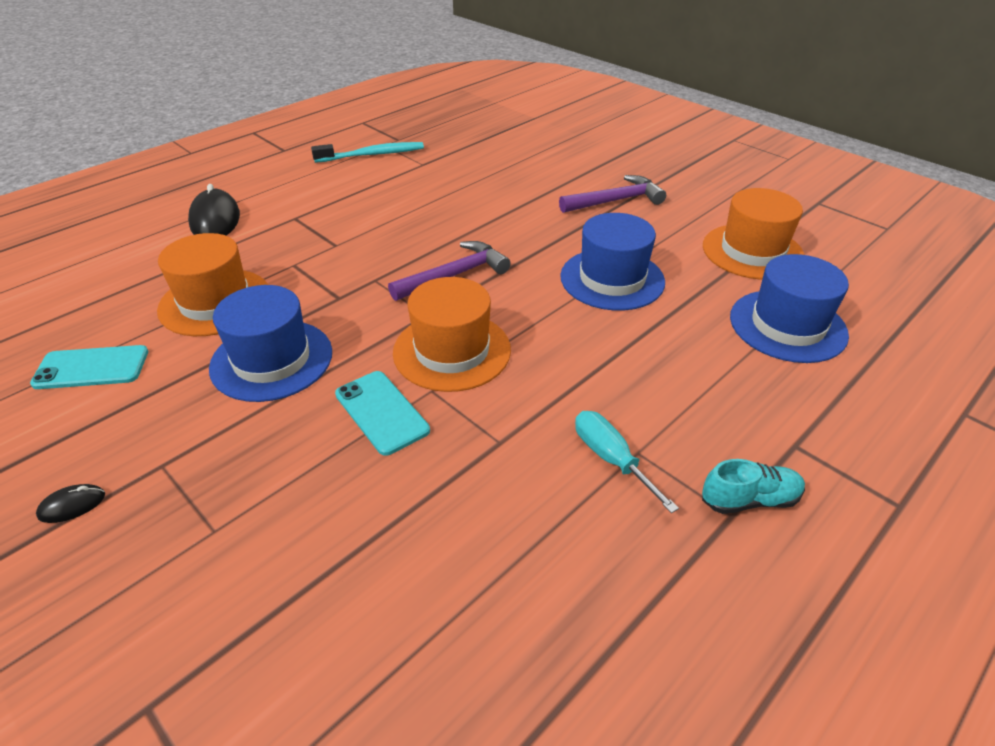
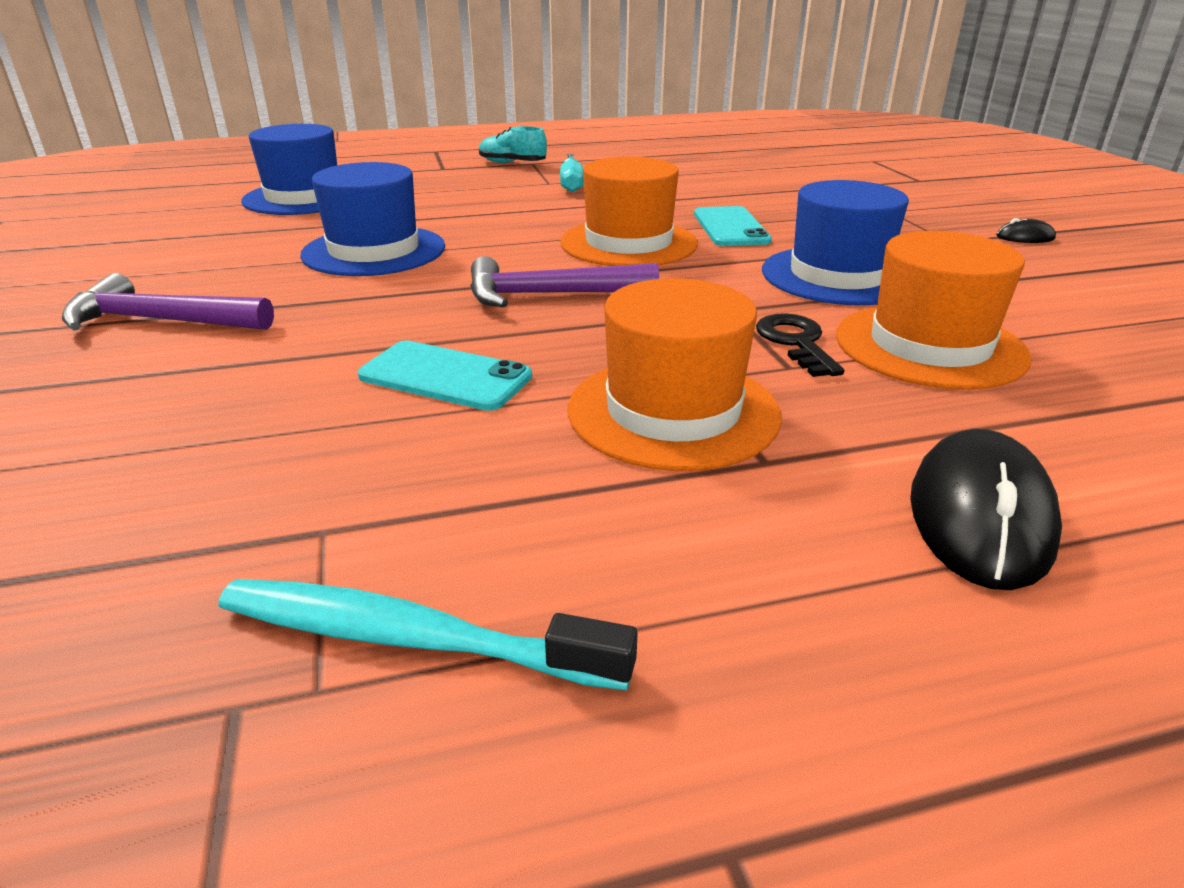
camera: 150 degrees left, 10 degrees down
(91, 368) = (1090, 315): turquoise phone -> turquoise phone (445, 376)
(293, 281) = (796, 342): none -> black key
(752, 251) = (179, 236): orange hat -> orange hat (673, 411)

